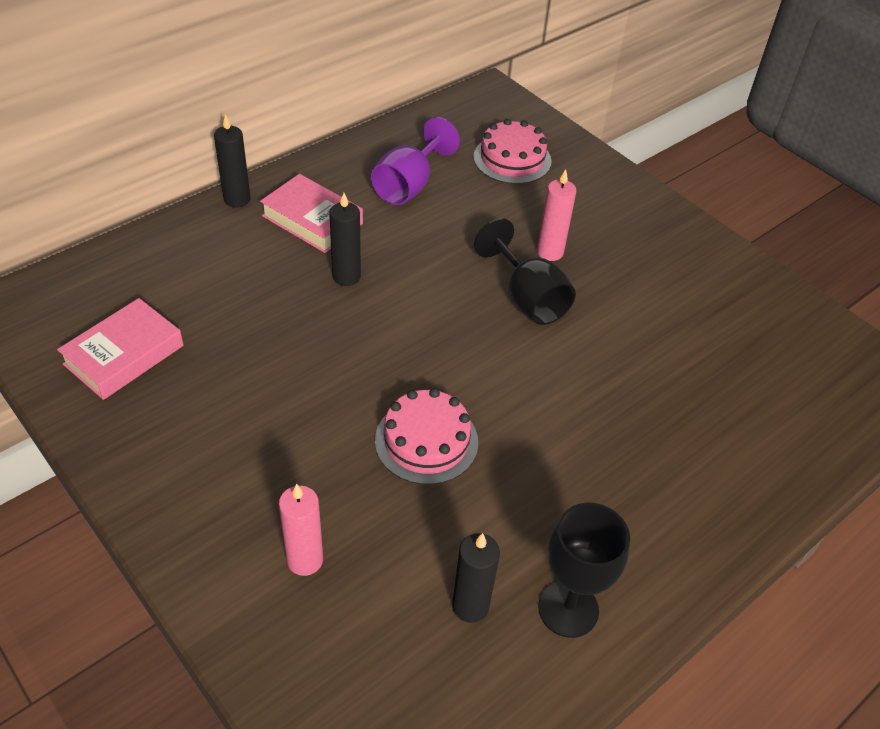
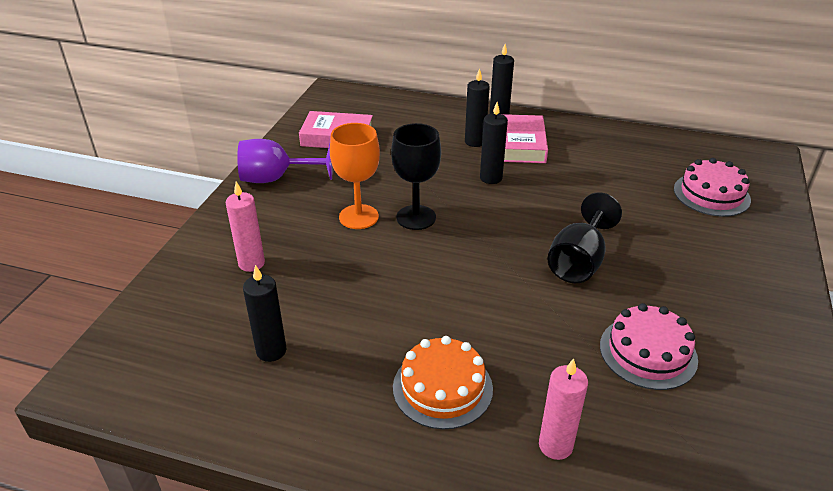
camera: 60 degrees right, 10 degrees down
(268, 249) = (475, 142): none -> black candle
(309, 418) = (358, 217): none -> orange goblet
(409, 185) = (609, 164): purple goblet -> purple goblet (276, 178)
(426, 441) = (390, 271): pink cake -> pink cake (648, 352)
(550, 252) = (642, 253): pink candle -> pink candle (555, 445)
(568, 609) = (307, 404): black goblet -> black goblet (416, 217)
(616, 489) = (442, 387): none -> orange cake

